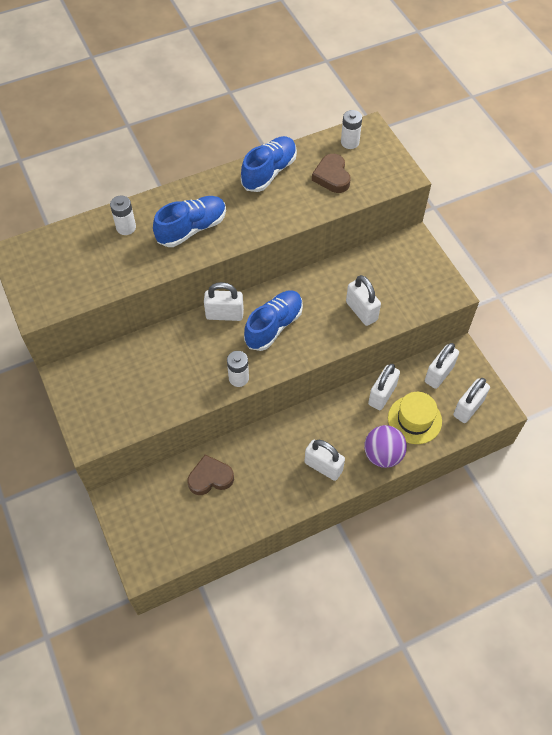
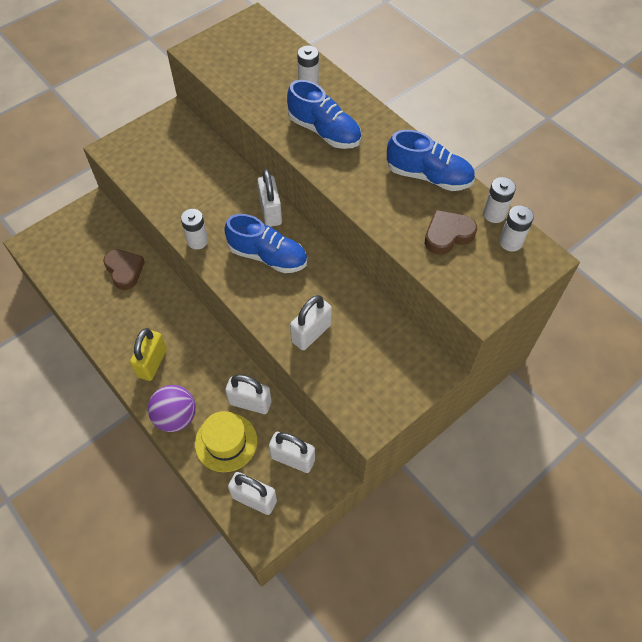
camera: 75 degrees right, 0 degrees up
(320, 144) = (494, 214): none -> white battery
(323, 466) = (152, 363): white padlock -> yellow padlock

